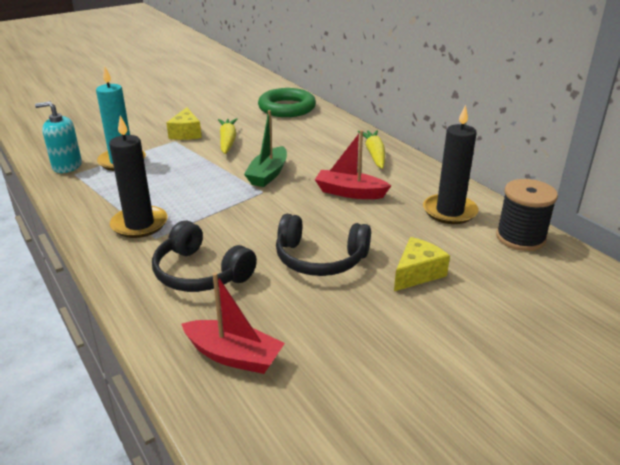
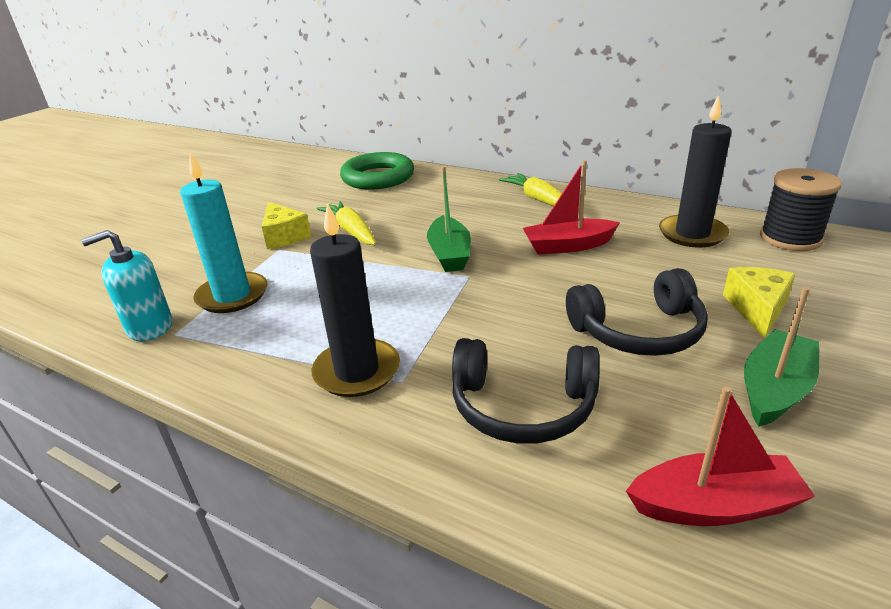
camera: 25 degrees left, 0 degrees up
(354, 319) = (774, 389): none -> green boat

